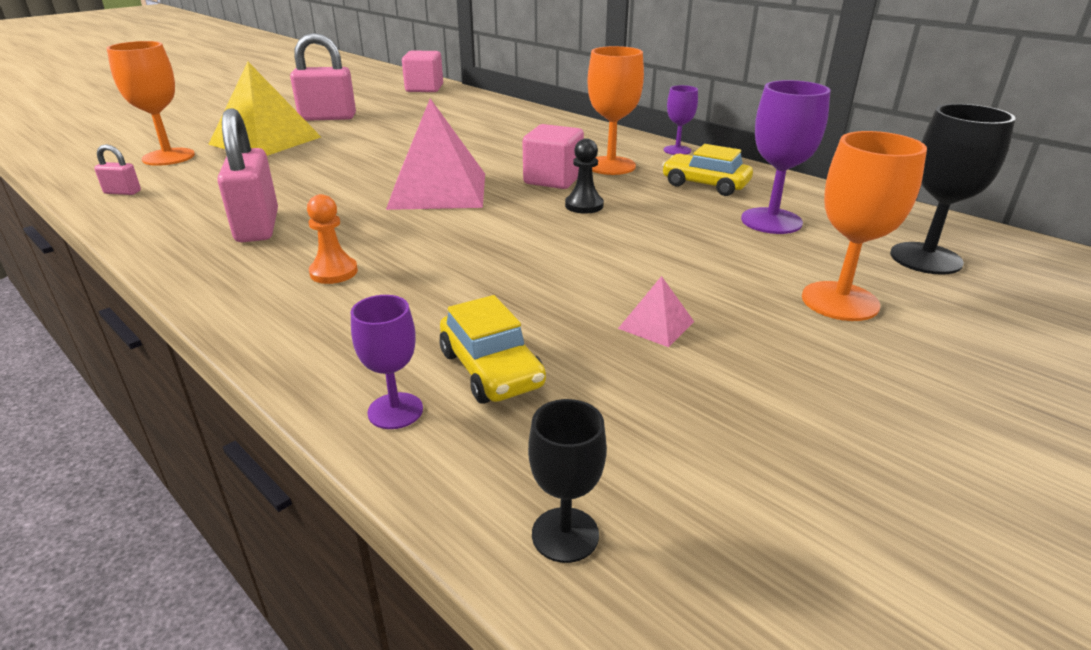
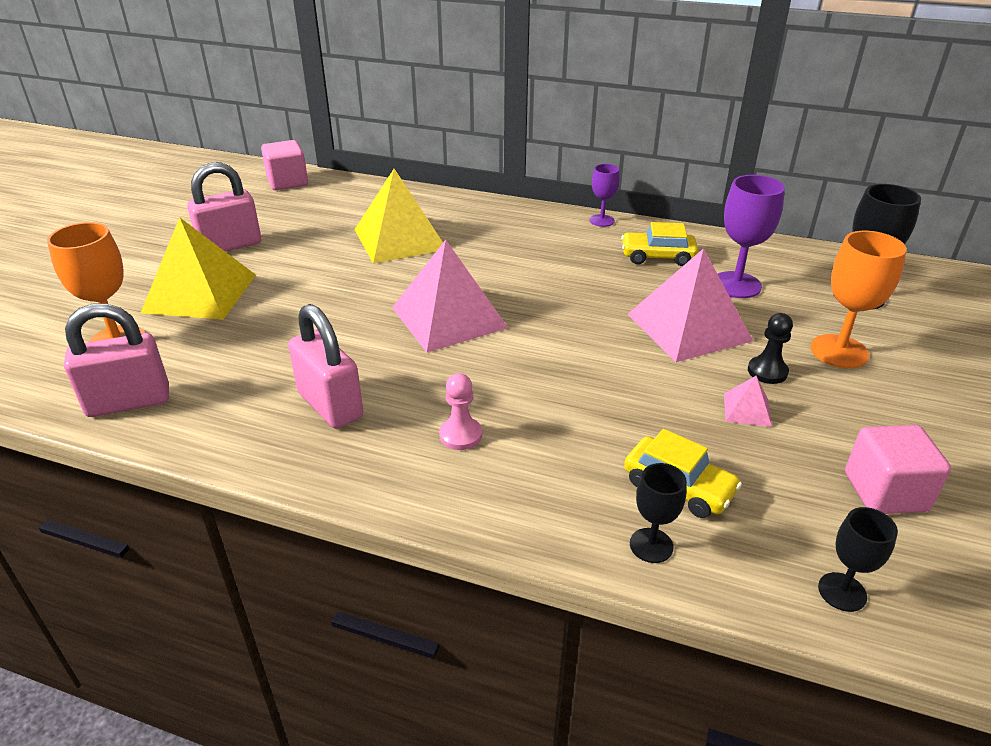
camera: 25 degrees left, 5 degrees up
(122, 192) = (129, 402): pink padlock -> pink padlock, size x2.14
(334, 272) = (460, 435): orange pawn -> pink pawn
(395, 411) = (651, 545): purple goblet -> black goblet
(467, 134) = (400, 239): none -> yellow pyramid
(553, 179) = (534, 280): pink cube -> pink cube (885, 492)
(584, 205) = (588, 304): black pawn -> black pawn (767, 371)
(610, 166) = (566, 252): orange goblet -> none
(672, 243) = (688, 327): none -> pink pyramid

